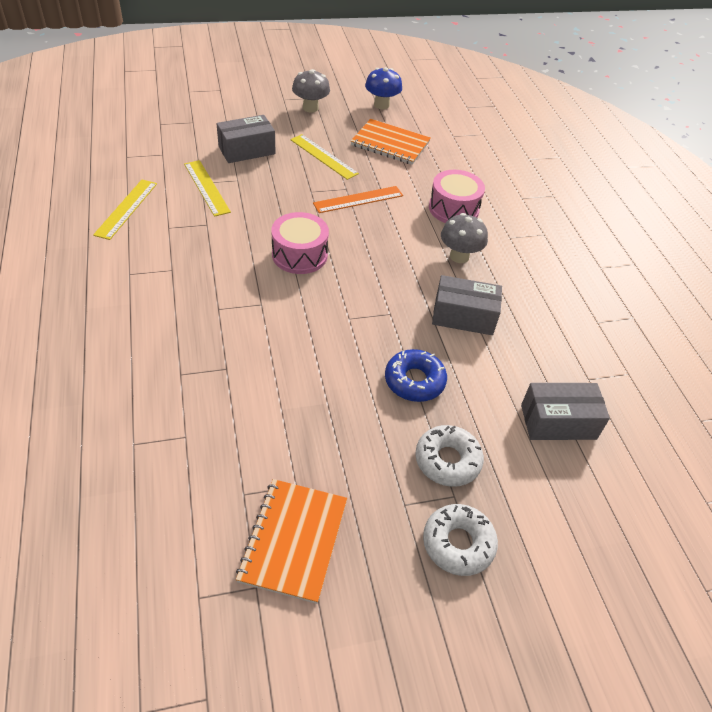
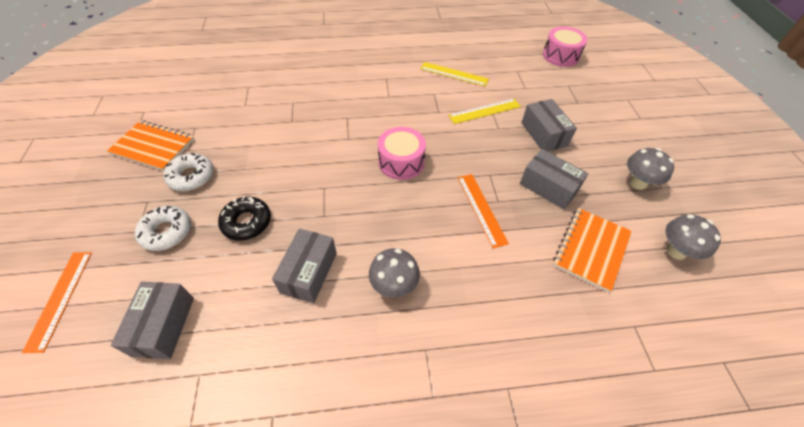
camera: 100 degrees right, 5 degrees up
(323, 156) = (548, 187): yellow ruler -> grey box
(381, 105) = (676, 251): blue mushroom -> grey mushroom
(414, 381) = (247, 222): blue donut -> black donut
(453, 209) = (475, 295): pink drum -> pink drum (560, 56)
(458, 544) = (102, 227): white donut -> white donut (191, 176)
(567, 542) = (59, 299): none -> orange ruler

